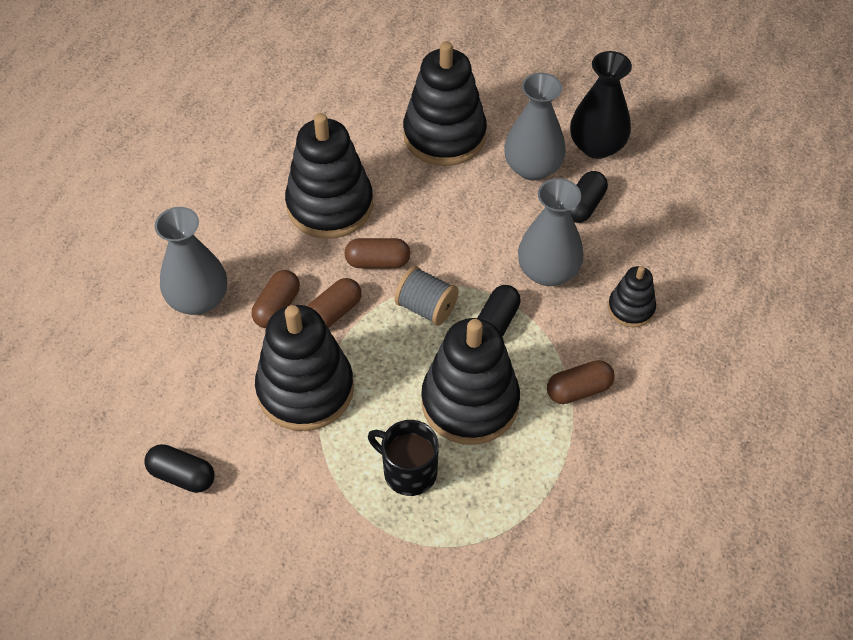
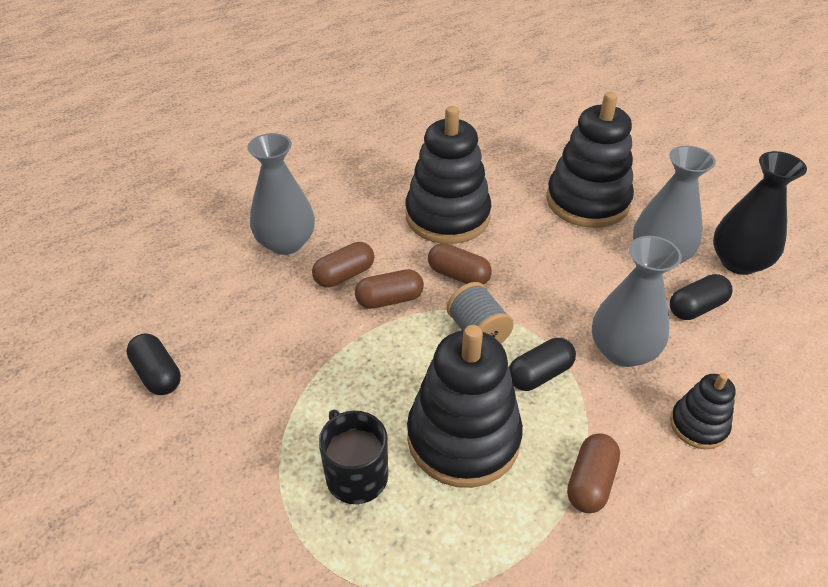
camera: 30 degrees right, 10 degrees down
(305, 389) = (317, 352): black stacking toy -> none
(578, 390) = (590, 482): brown capsule -> brown capsule turned 75 degrees counterclockwise

